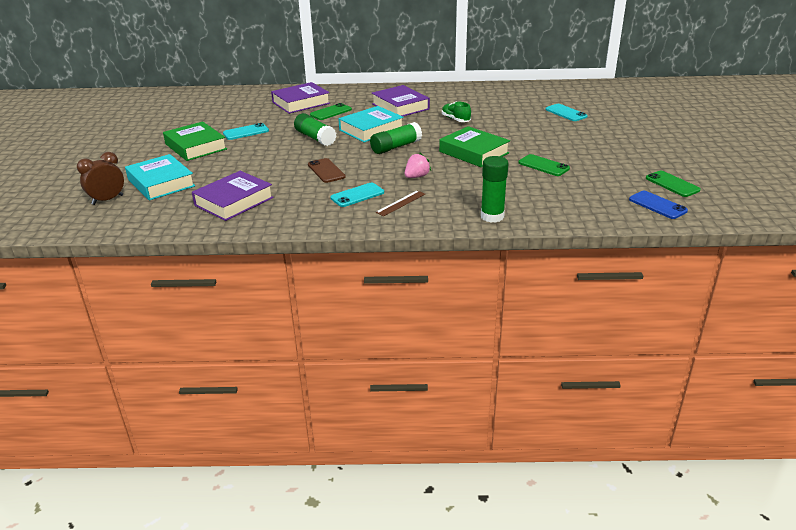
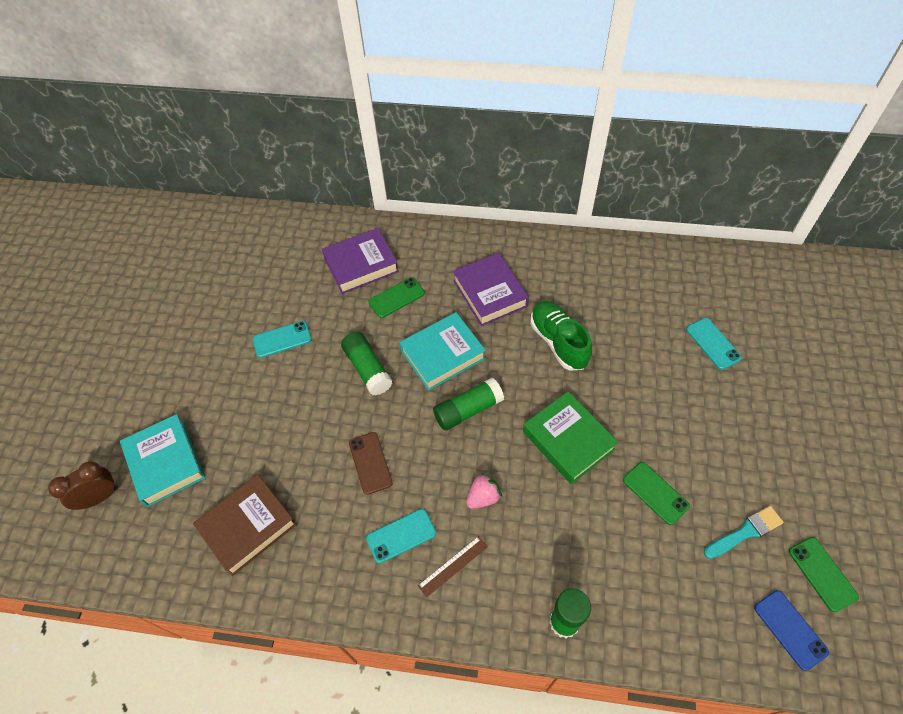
camera: 10 degrees right, 25 degrees up
(196, 146) = (216, 371): green book -> none
(234, 201) = (248, 527): purple book -> brown book
(455, 119) = (558, 342): green shoe -> green shoe, size x1.62
(612, 174) = (745, 532): none -> turquoise brush

